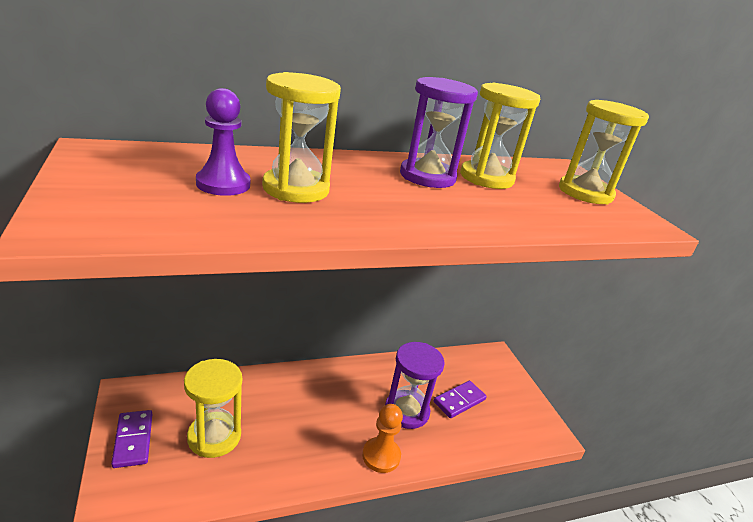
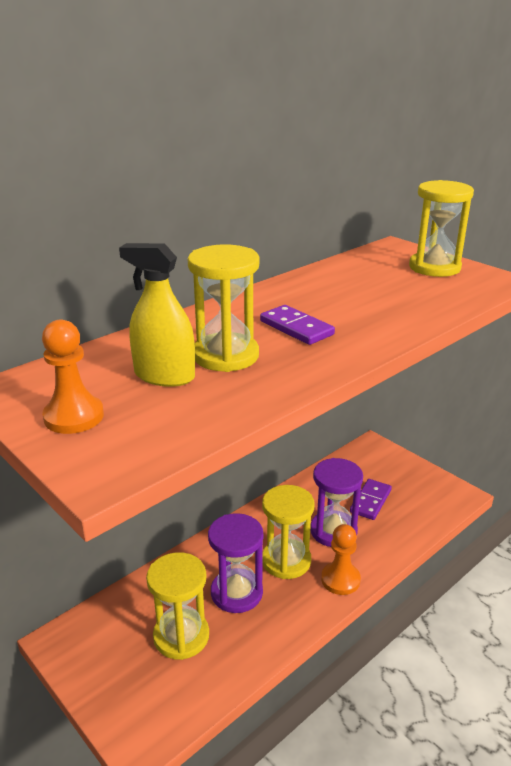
camera: 20 degrees left, 0 degrees up
(109, 184) = (74, 416): none -> orange pawn
(133, 440) = (106, 678): purple domino -> purple domino (296, 328)
(223, 184) = (164, 376): purple pawn -> yellow spray bottle
(427, 176) = (308, 300): purple hourglass -> purple hourglass (236, 593)
(486, 178) = (352, 282): yellow hourglass -> yellow hourglass (286, 561)

